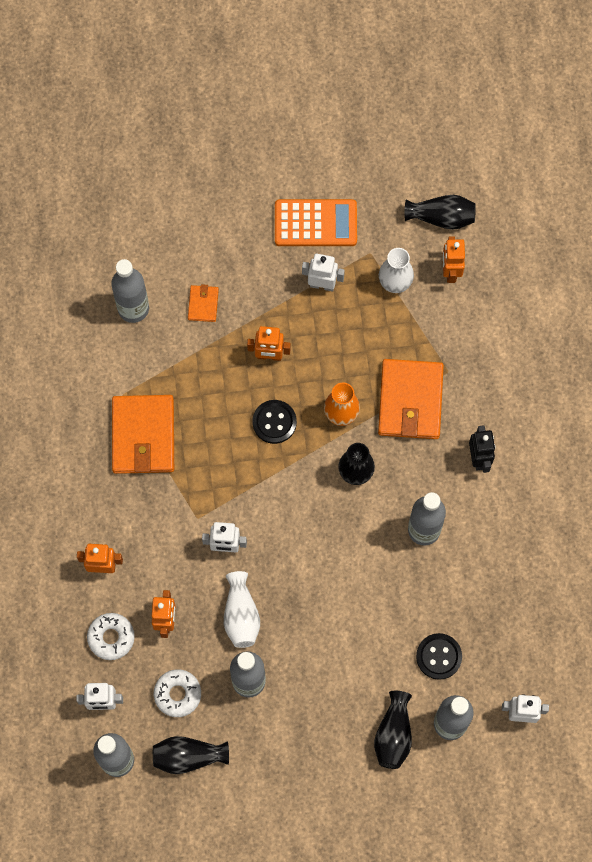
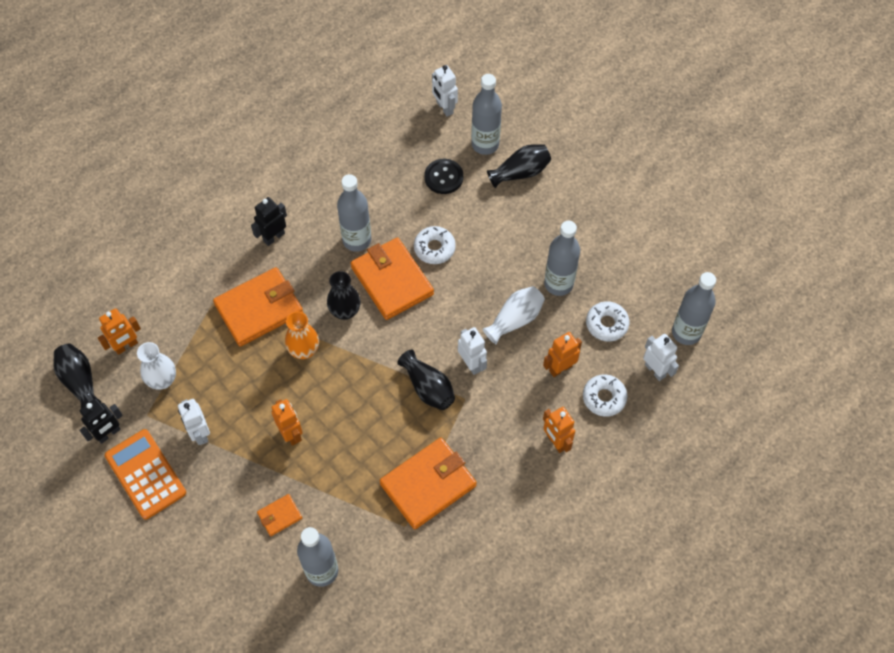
camera: 125 degrees left, 10 degrees down
(188, 756) = (643, 288): black vase -> black vase (428, 387)
(274, 422) = (345, 394): black button -> none
(358, 533) = (392, 281): none -> orange wallet
(366, 594) = (434, 248): none -> white donut
(374, 214) = (109, 434): none -> black robot

